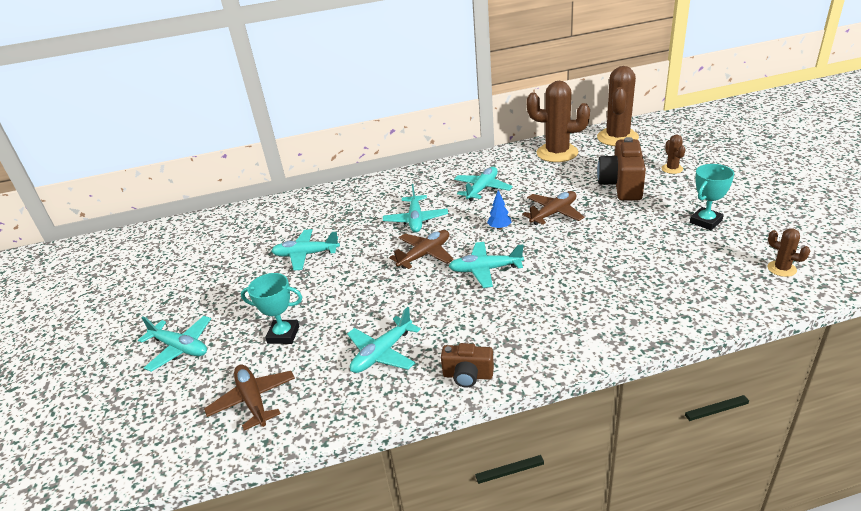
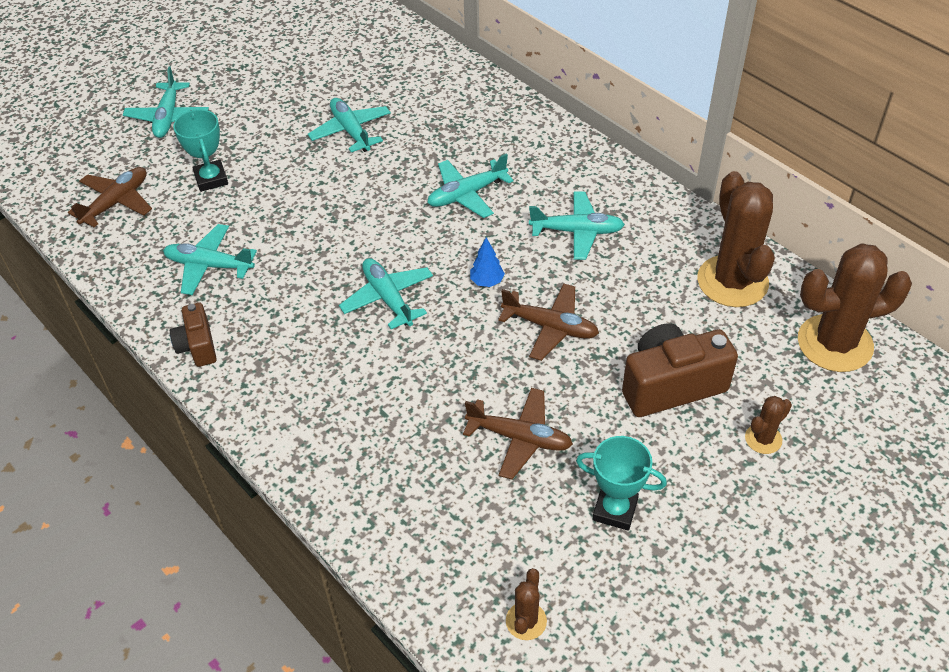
camera: 60 degrees right, 15 degrees up
(425, 255) = (395, 232): brown plane -> brown plane (519, 438)

